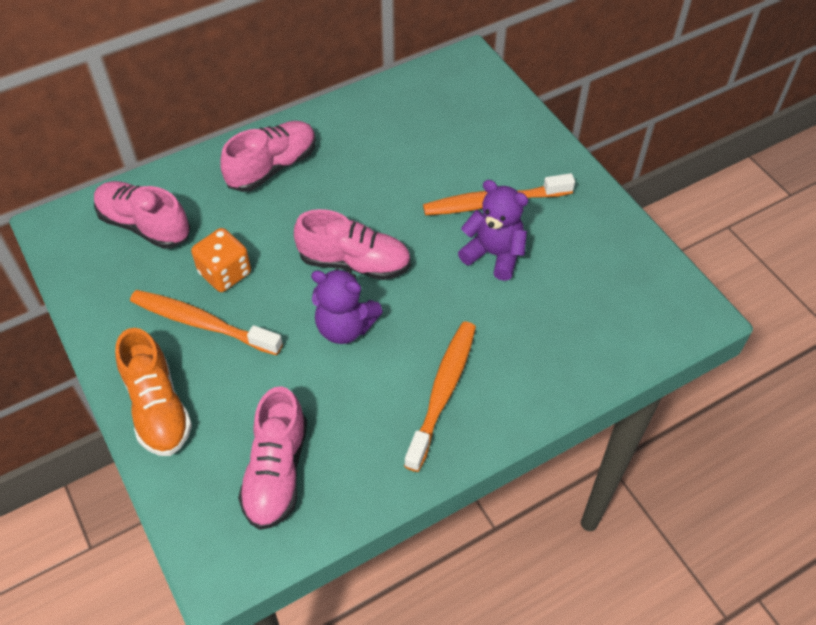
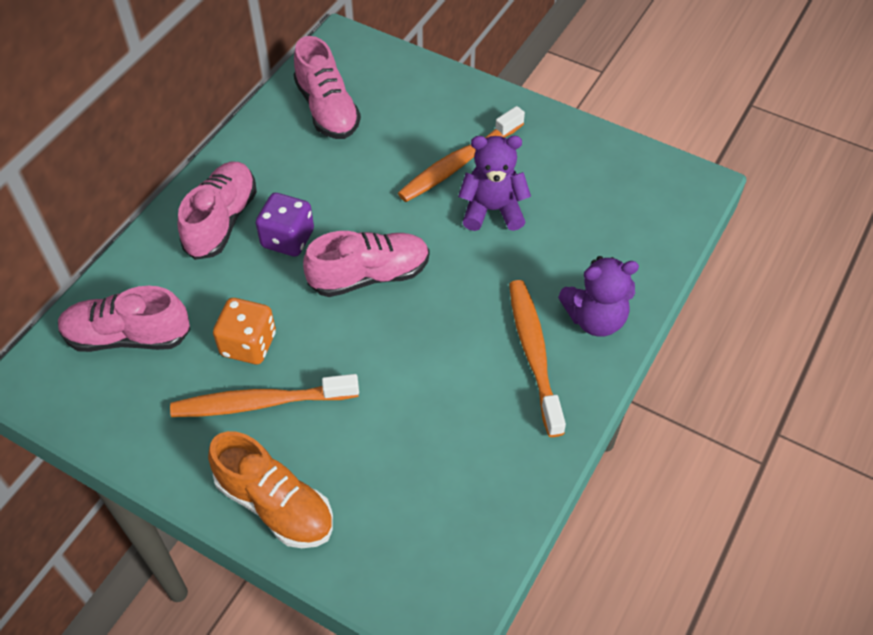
camera: 30 degrees left, 0 degrees up
(276, 471) = (435, 502): pink shoe -> pink shoe (327, 109)
(312, 203) = (288, 239): none -> purple dice
(345, 327) = (403, 339): purple teddy bear -> purple teddy bear (595, 319)

